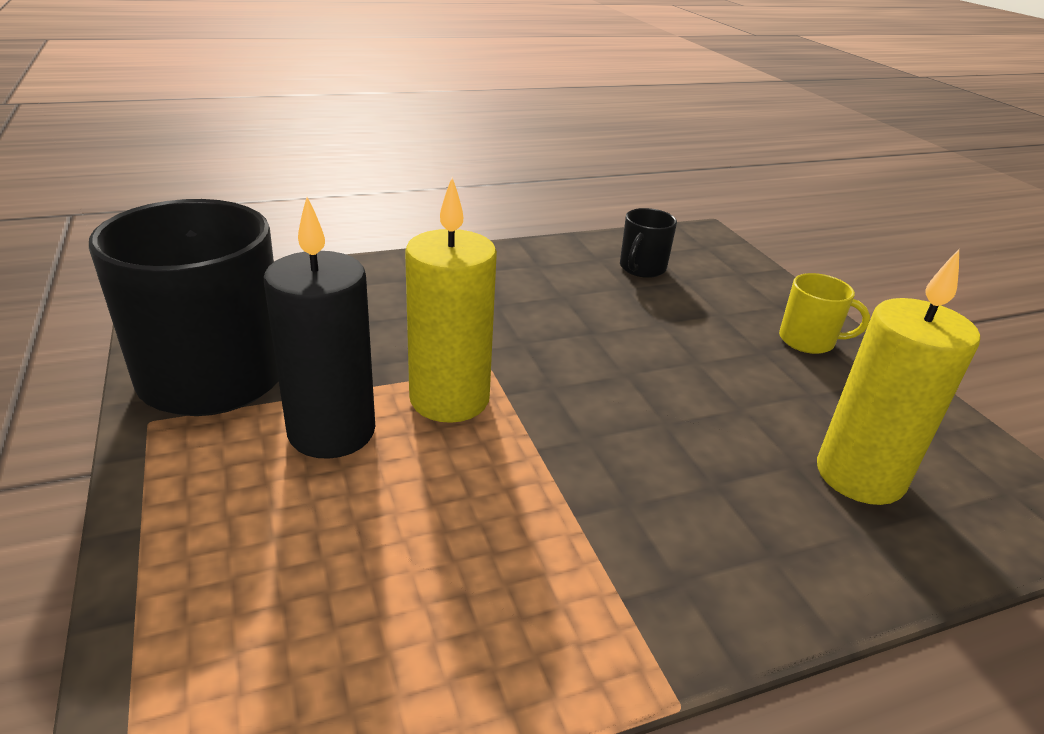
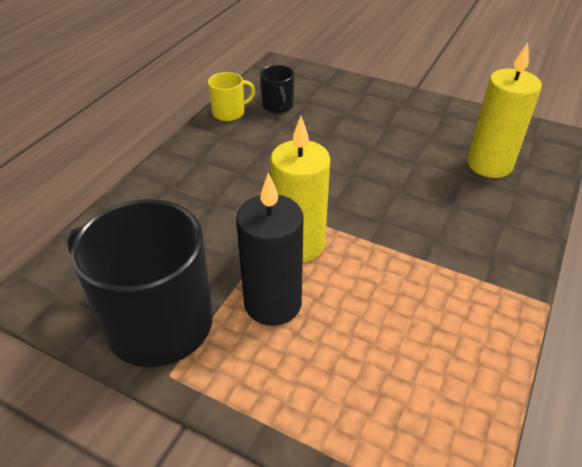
camera: 40 degrees left, 10 degrees up
(808, 341) = (397, 107): yellow mug -> yellow mug (229, 113)

